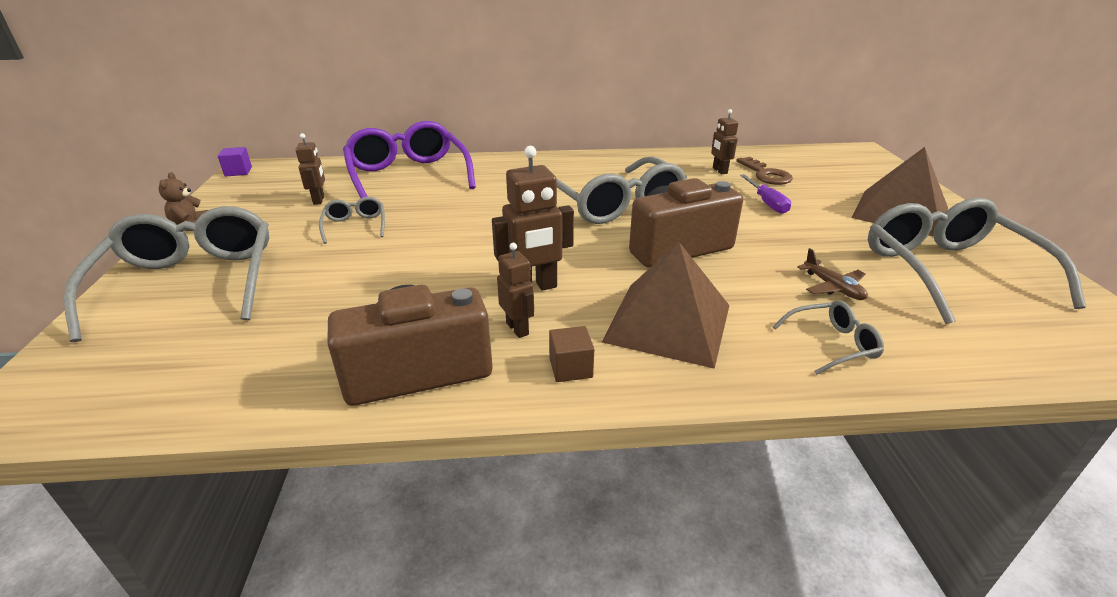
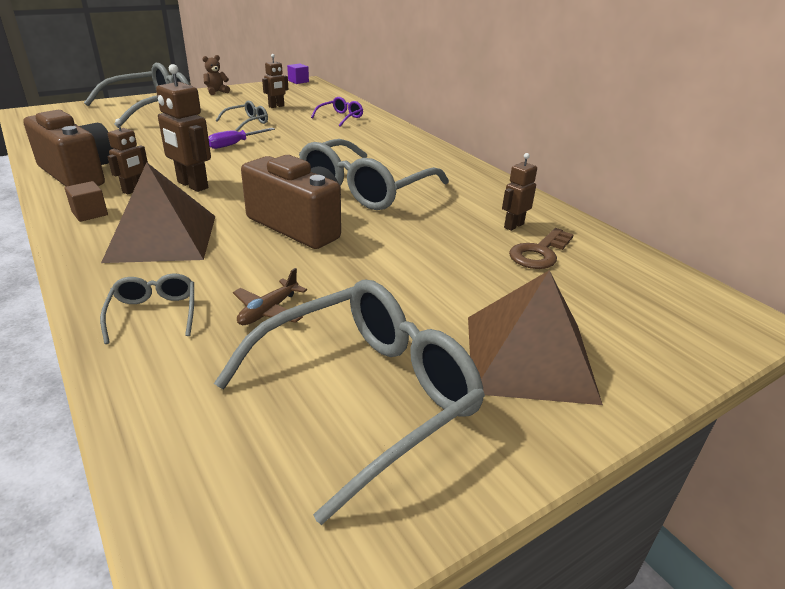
camera: 60 degrees right, 0 degrees up
(408, 176) = (340, 117): purple glasses -> purple glasses, size x0.45
(766, 203) = (452, 260): purple screwdriver -> purple screwdriver (235, 144)
(831, 344) = (154, 314): grey glasses -> grey glasses turned 150 degrees counterclockwise

